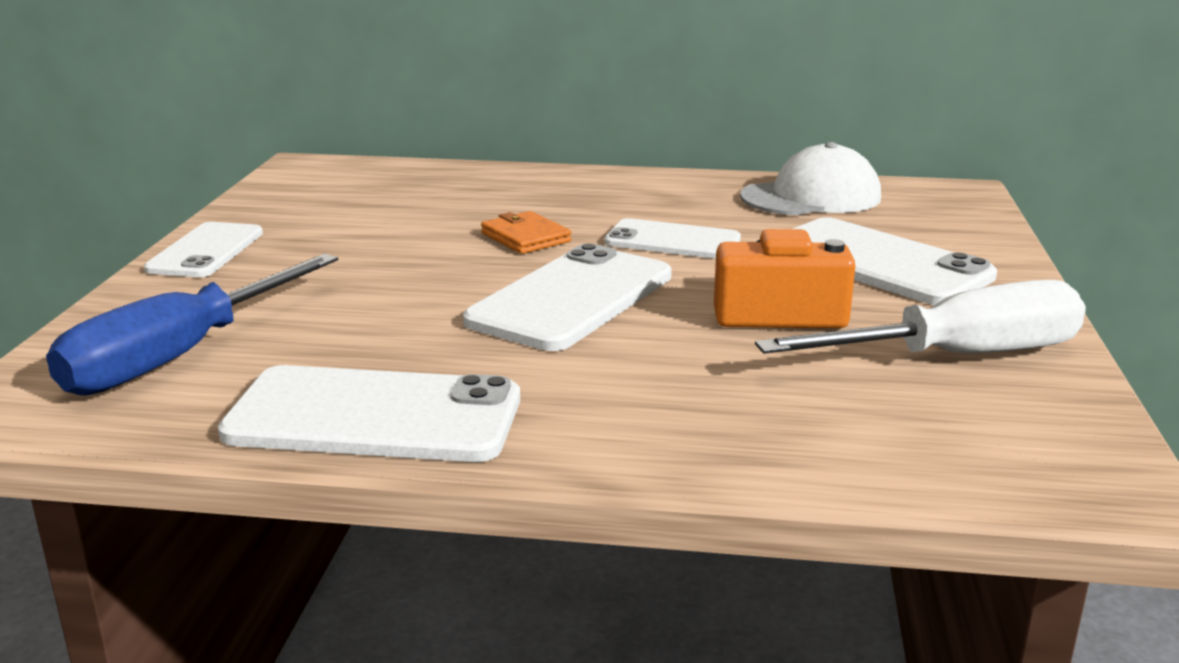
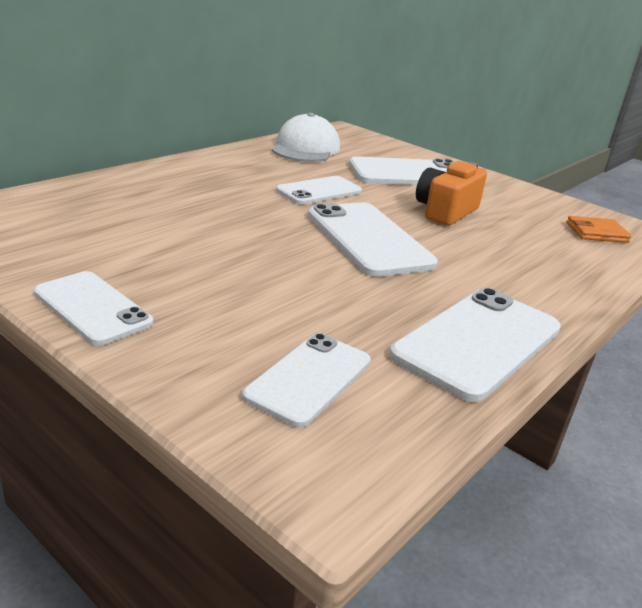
camera: 60 degrees left, 5 degrees up
(179, 356) = (309, 378): blue screwdriver -> white phone
(525, 237) = (255, 215): orange wallet -> orange wallet (596, 233)
(957, 356) = (524, 205): white screwdriver -> none

